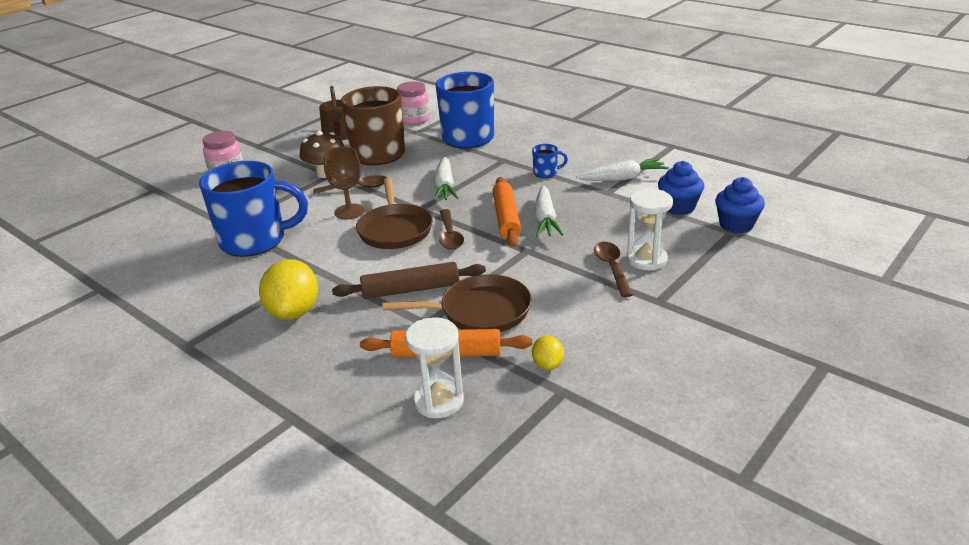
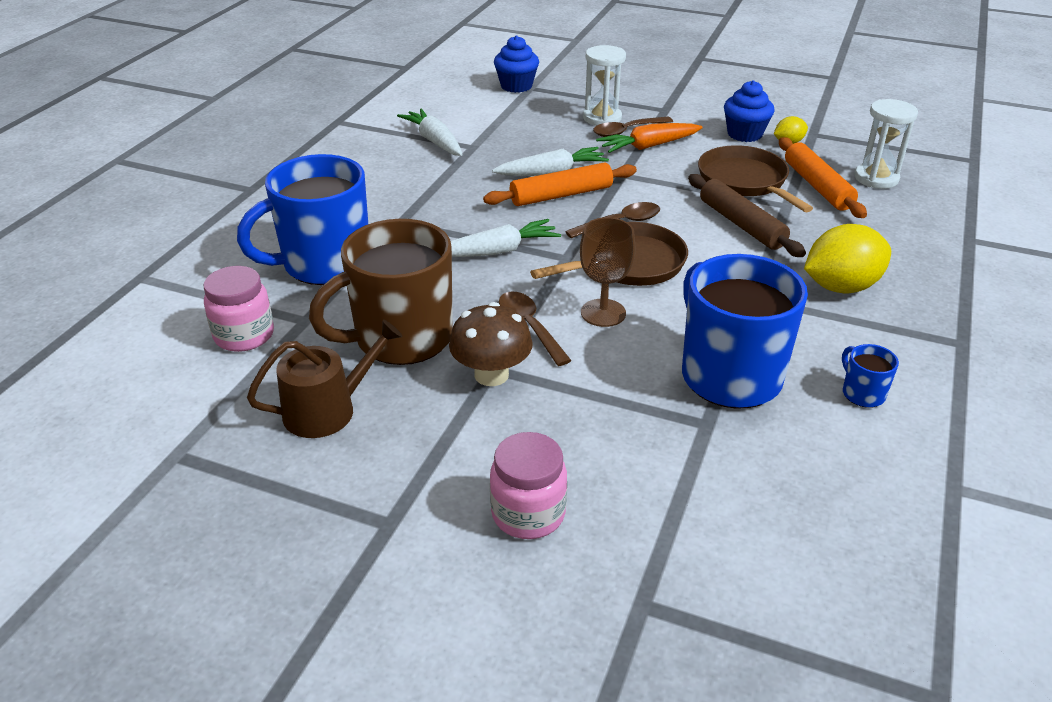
camera: 110 degrees left, 5 degrees up
(546, 173) = (434, 186): blue mug -> blue mug (862, 393)
(574, 273) = (648, 146): none -> orange carrot
(678, 207) = (492, 110): blue cupcake -> blue cupcake (744, 134)

